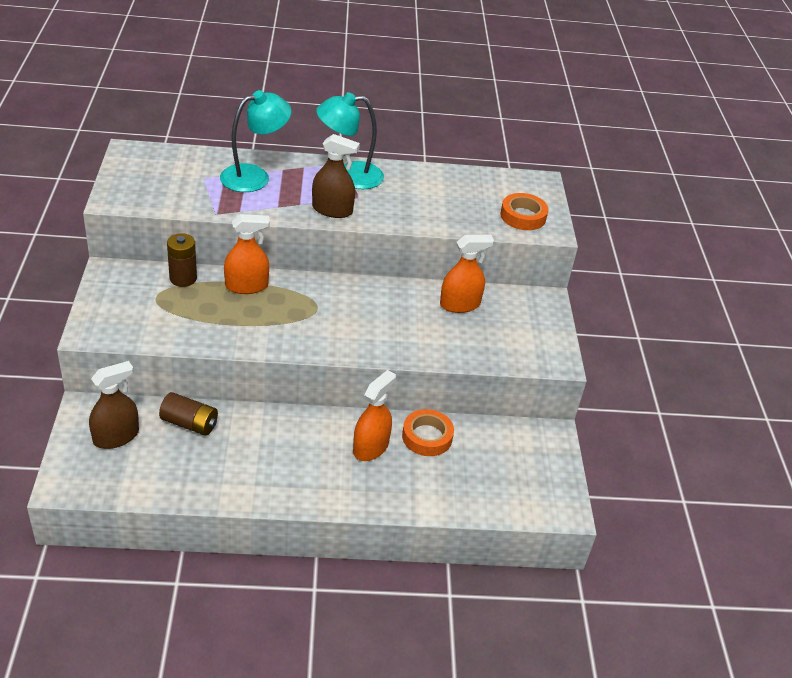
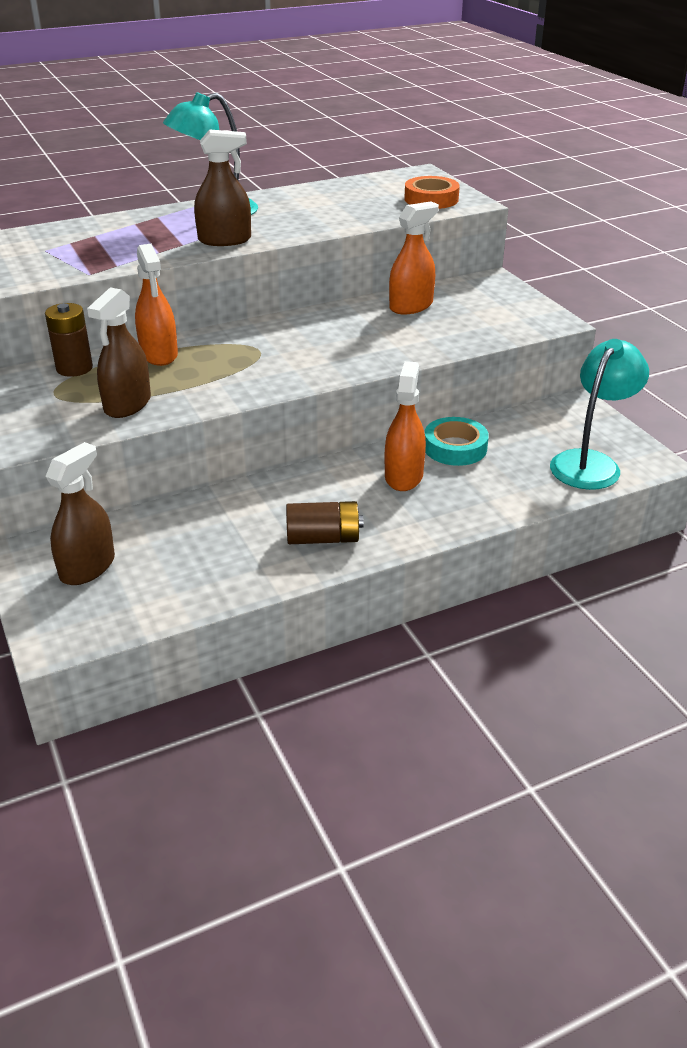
camera: 20 degrees left, 5 degrees down
(189, 423) = (172, 524): brown battery -> brown battery (323, 538)
(195, 326) = (127, 404): none -> brown spray bottle
(246, 286) = (159, 354): orange spray bottle -> orange spray bottle turned 105 degrees clockwise
(254, 176) = (107, 235): turquoise lamp -> turquoise lamp (591, 463)
(427, 437) = (455, 448): orange tape -> turquoise tape

